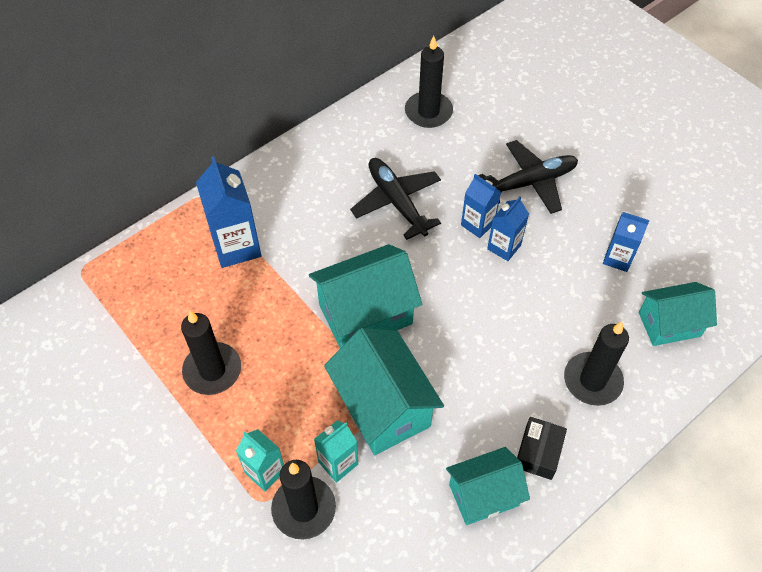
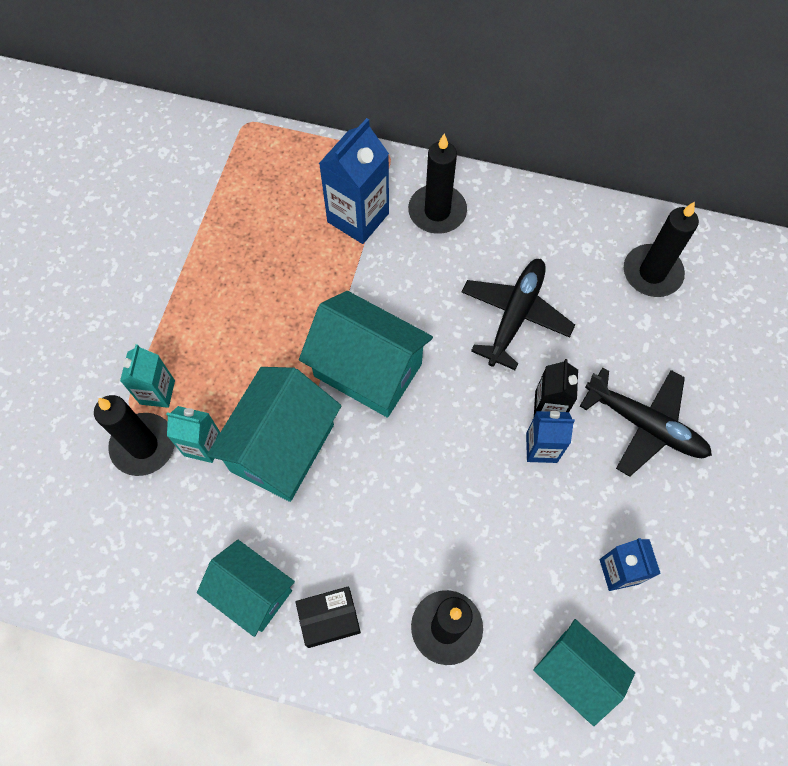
camera: 55 degrees right, 10 degrees up
(212, 370) = (223, 286): black candle -> black candle (437, 211)
(477, 224) = (549, 406): blue carton -> black carton

